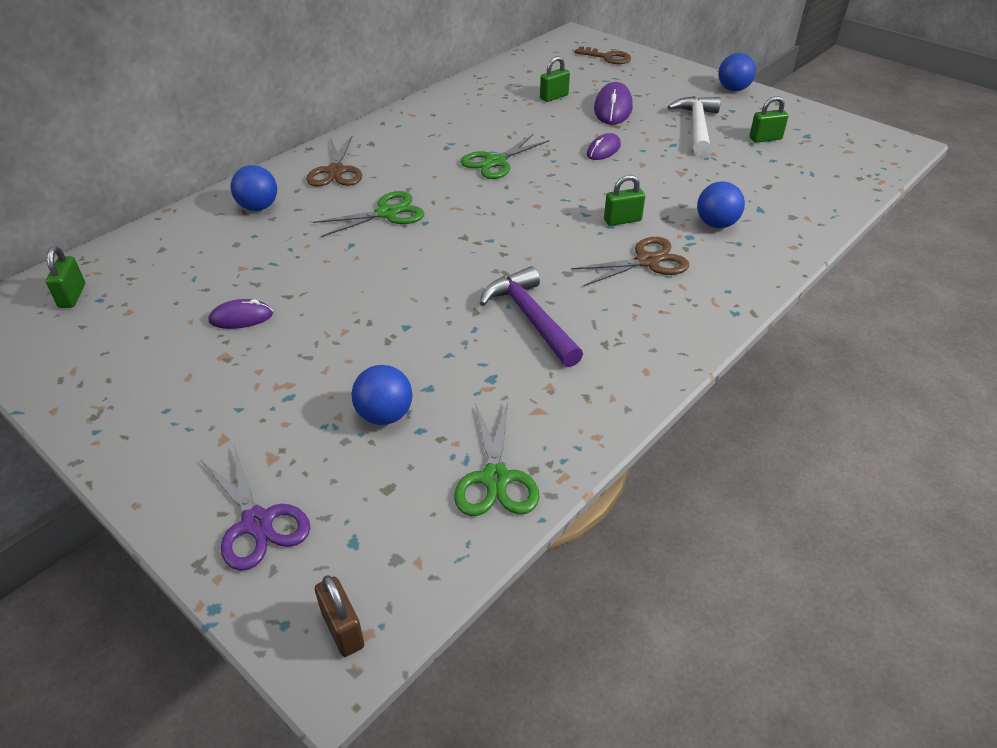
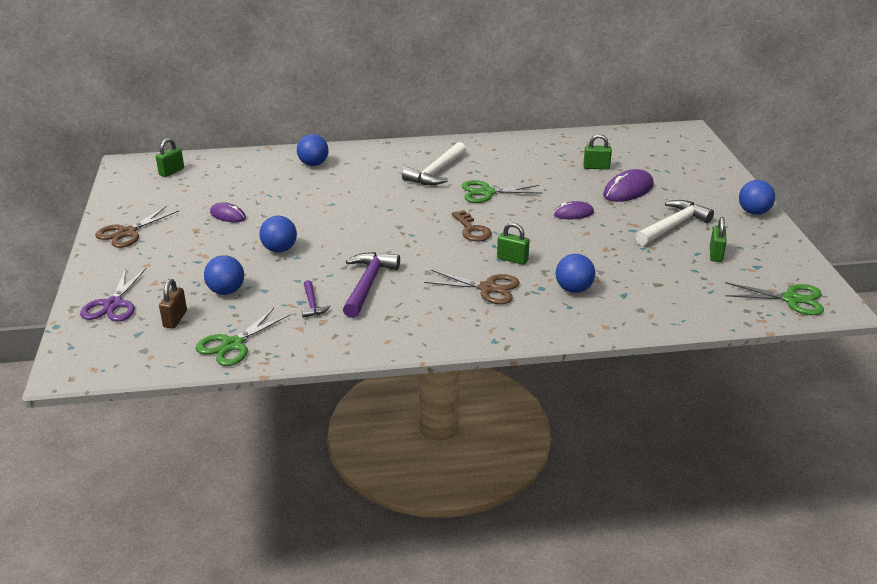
camera: 40 degrees right, 10 degrees down
(336, 171) = (383, 161): brown scissors -> brown scissors (127, 233)
(343, 629) = (87, 362): brown padlock -> brown padlock (175, 319)
(371, 328) = (279, 249): none -> blue ball
(387, 213) = (376, 195): green scissors -> green scissors (791, 299)
(413, 161) = (436, 172): none -> white hammer
(508, 374) = (312, 304): none -> purple hammer
(607, 57) = (686, 154): brown key -> brown key (472, 230)
(765, 138) = (715, 254): green padlock -> green padlock turned 75 degrees clockwise

